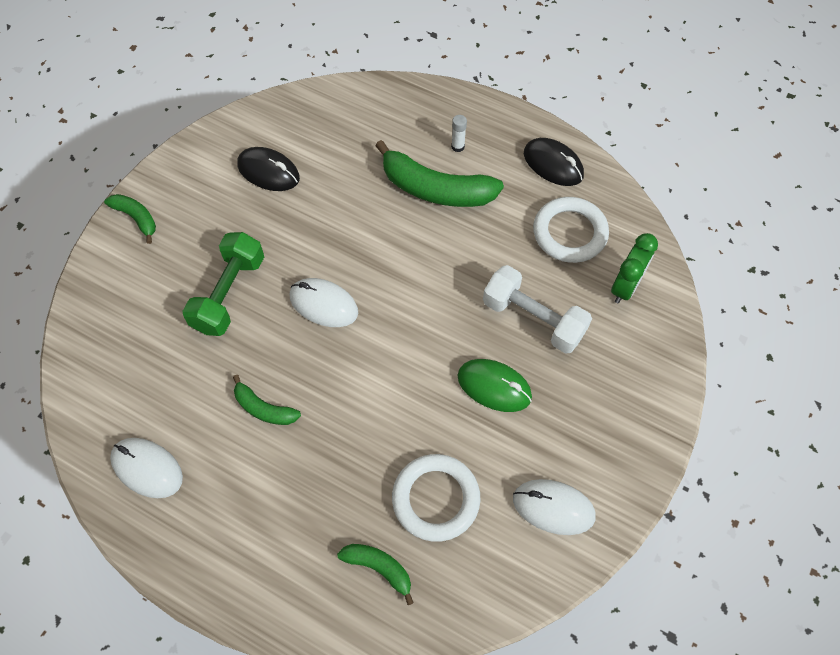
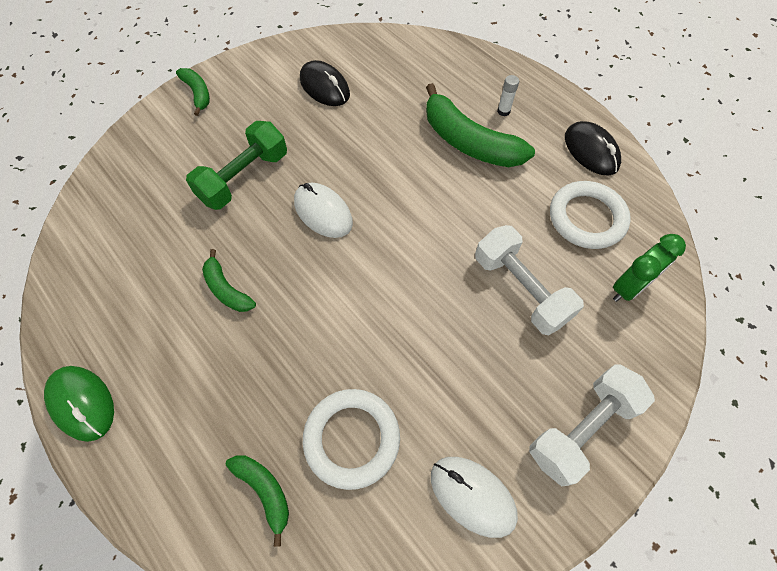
camera: 20 degrees right, 0 degrees up
(147, 468) = (99, 309): white mouse -> none
(494, 387) = (456, 343): green mouse -> green mouse (82, 403)
(623, 422) = (581, 429): none -> white dumbbell

